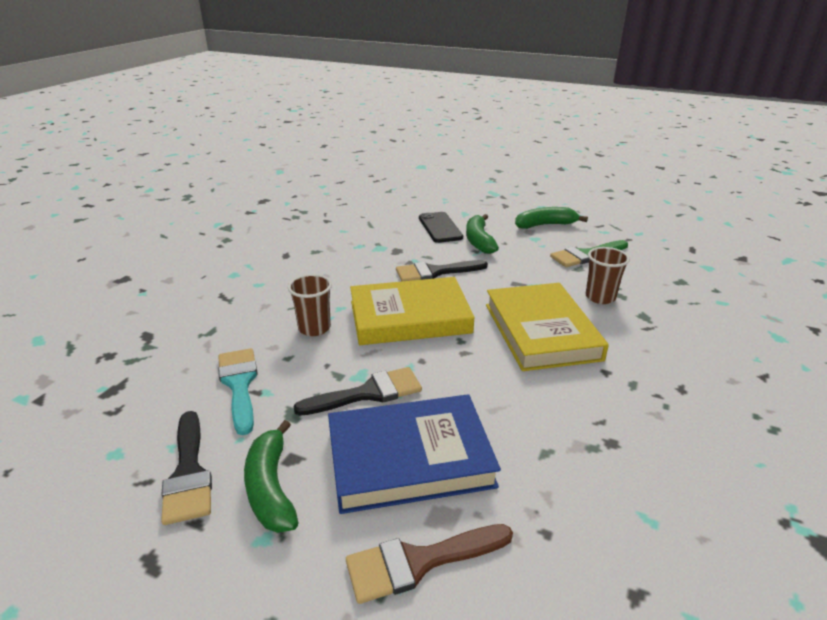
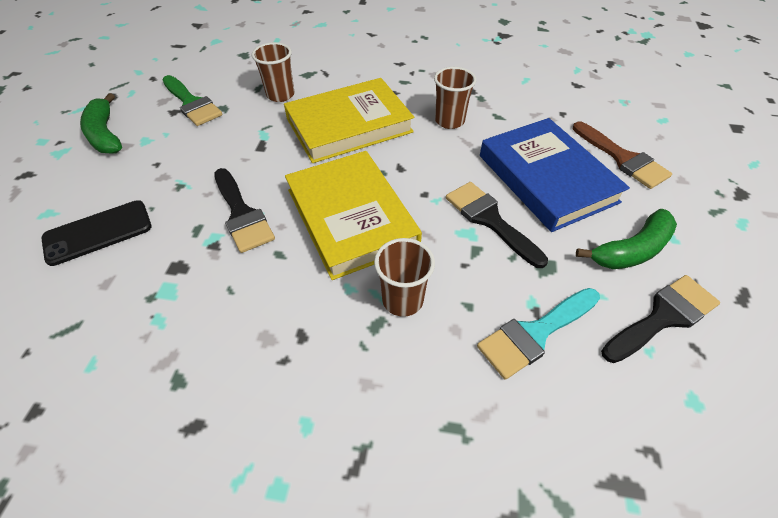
camera: 105 degrees left, 20 degrees up
(479, 241) = (149, 186): green banana -> none
(540, 404) = (449, 121): none -> brown cup

